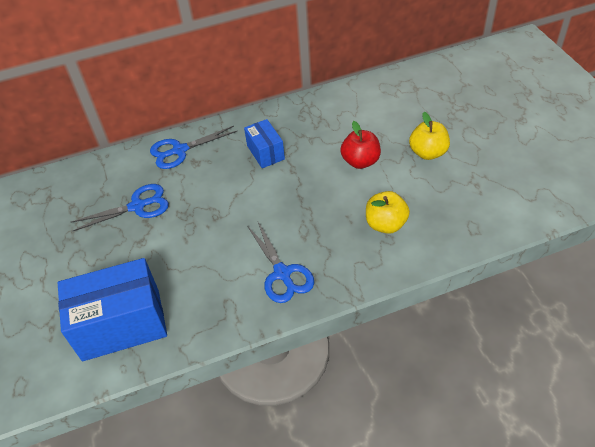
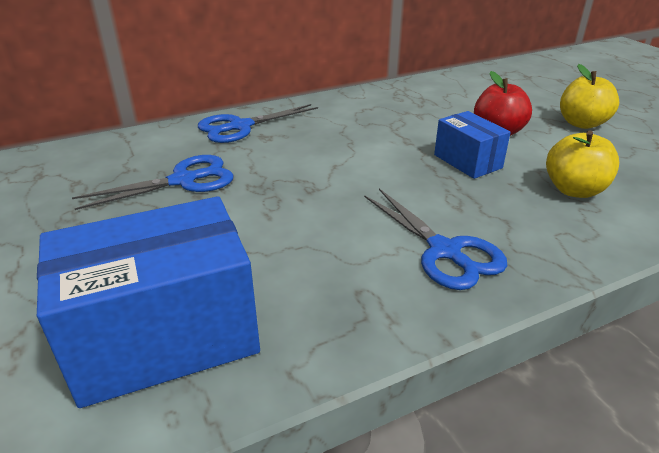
camera: 10 degrees left, 15 degrees down
(265, 152) = (363, 127): blue box -> blue box (467, 161)

